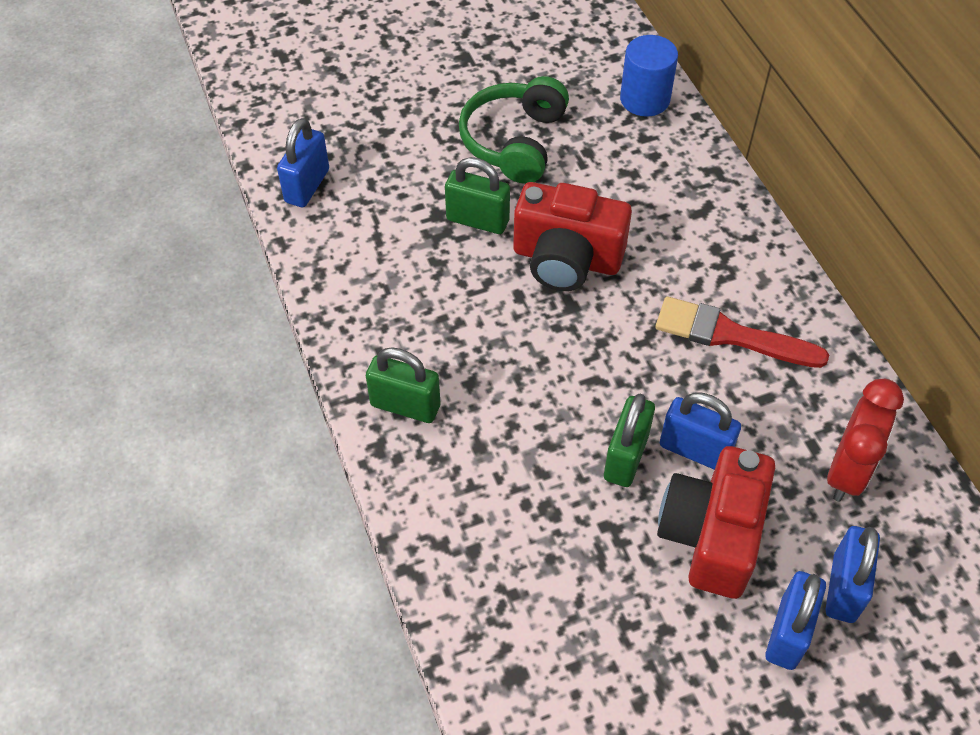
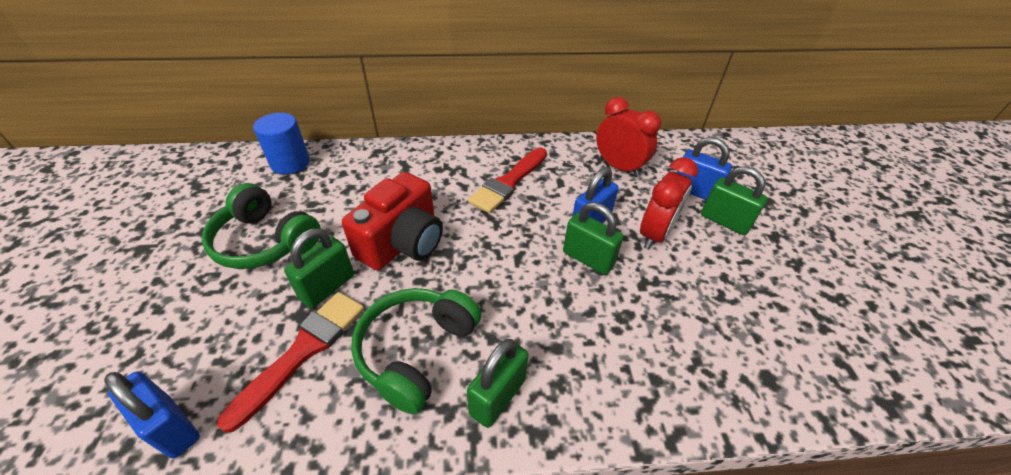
camera: 75 degrees left, 10 degrees down
(401, 235) = (303, 351): none -> red brush
(431, 323) = (416, 351): none -> green headphones
(711, 535) = (655, 234): red camera -> red clock
(788, 633) = (724, 221): blue padlock -> green padlock

